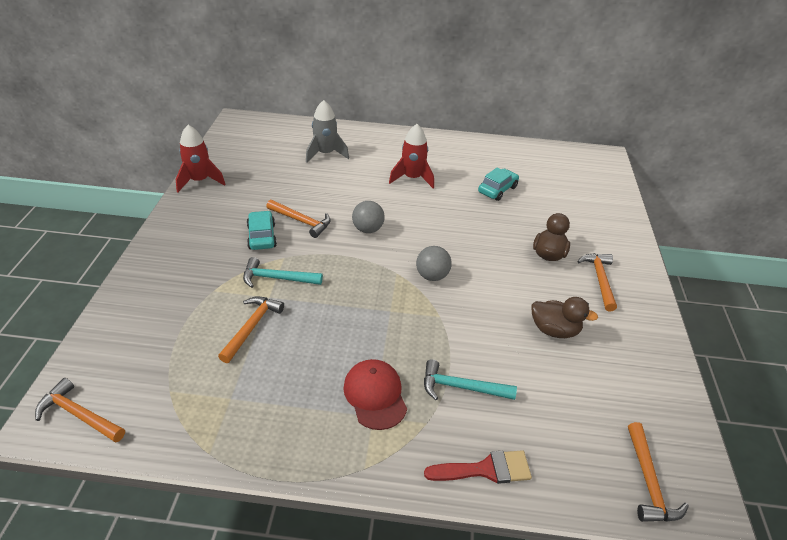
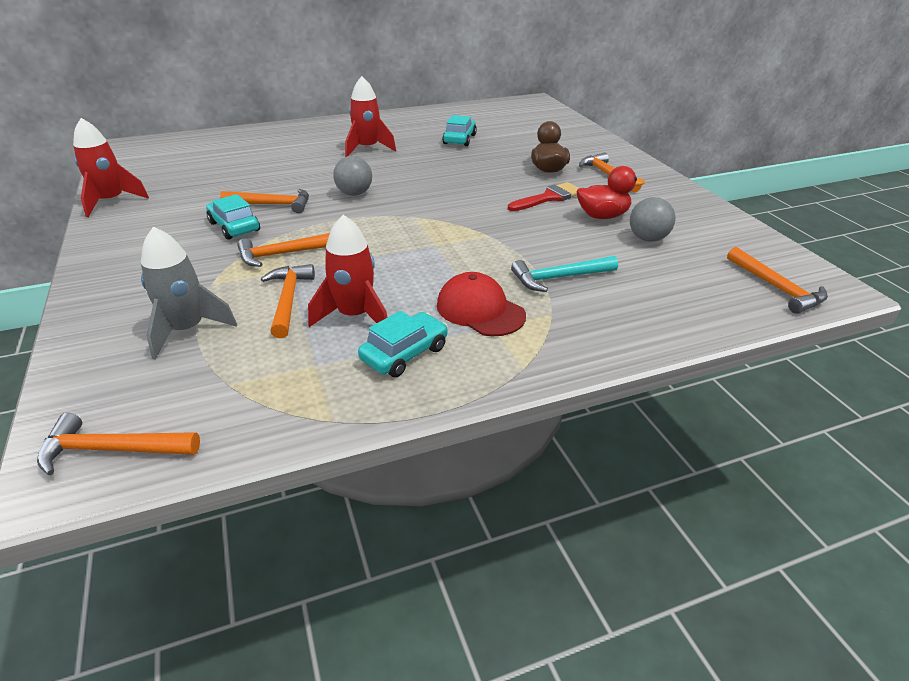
camera: 25 degrees left, 5 degrees down
(277, 278) = (284, 254): turquoise hammer -> orange hammer
(284, 362) = (354, 316): none -> red rocket
(293, 414) = (404, 353): none -> turquoise car
(325, 154) = (254, 150): grey rocket -> grey rocket (187, 330)
(432, 276) = (454, 210): grey ball -> grey ball (647, 239)
(485, 469) = (639, 327): red brush -> red brush (549, 198)
(554, 330) = (602, 216): brown duck -> red duck

